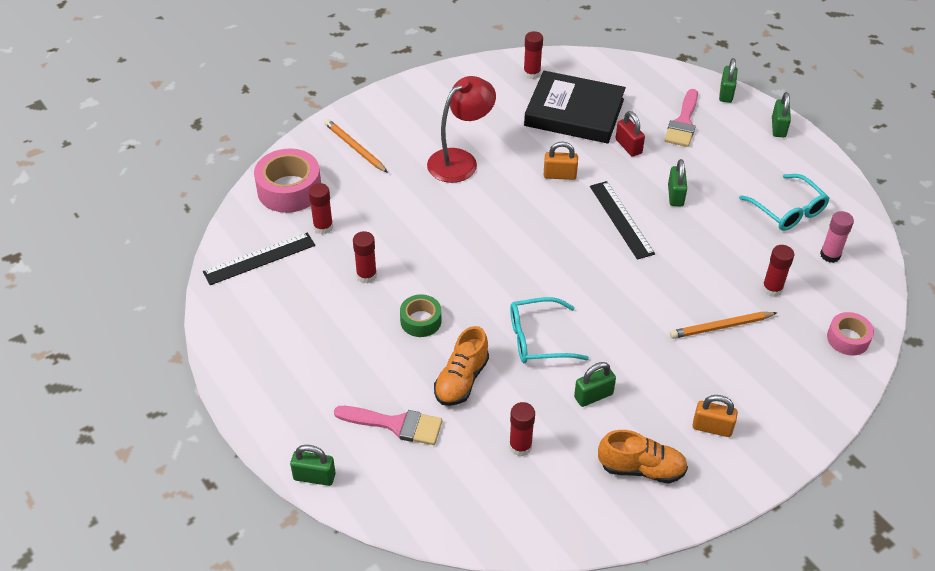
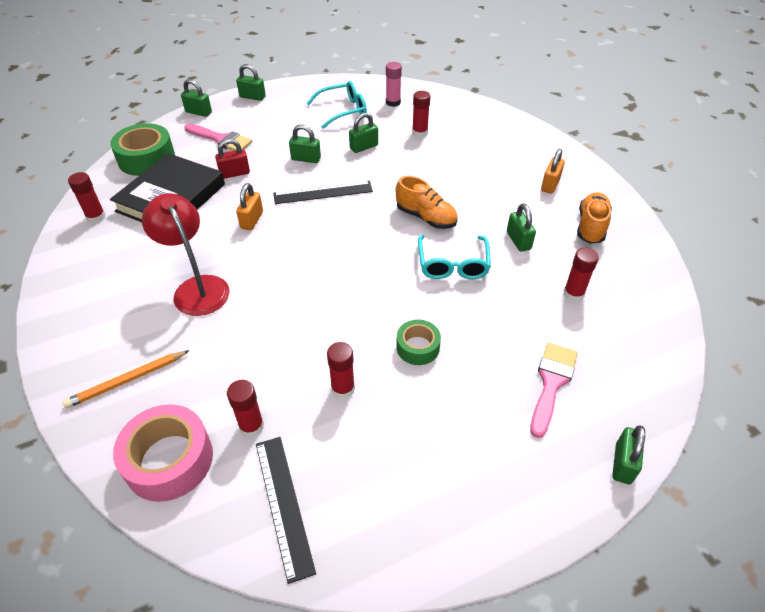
camera: 80 degrees left, 0 degrees up
(461, 380) = (497, 324): orange shoe -> orange shoe (426, 217)
(628, 79) = (146, 158): none -> green tape
(718, 240) = (364, 147): none -> green padlock
(721, 327) = (453, 162): orange pencil -> none
(848, 339) = (472, 111): pink tape -> none

